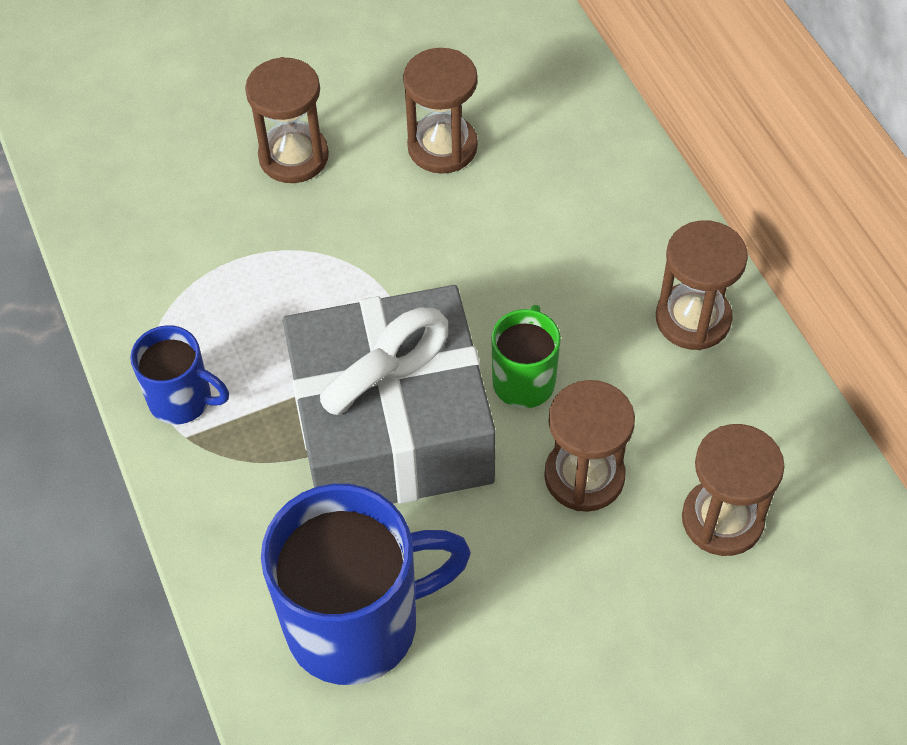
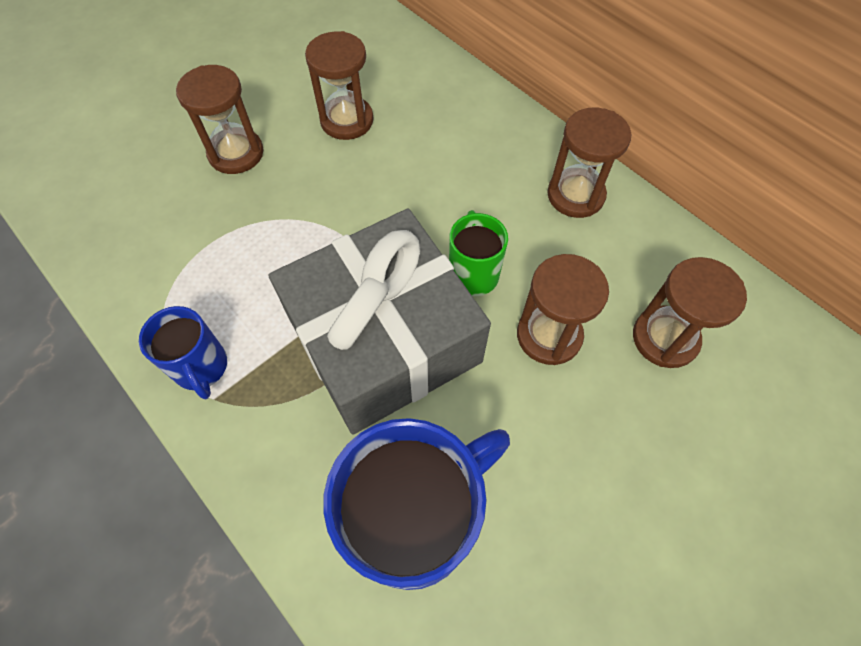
camera: 20 degrees left, 5 degrees up
(182, 400) = (201, 367): blue mug -> blue mug turned 60 degrees clockwise

